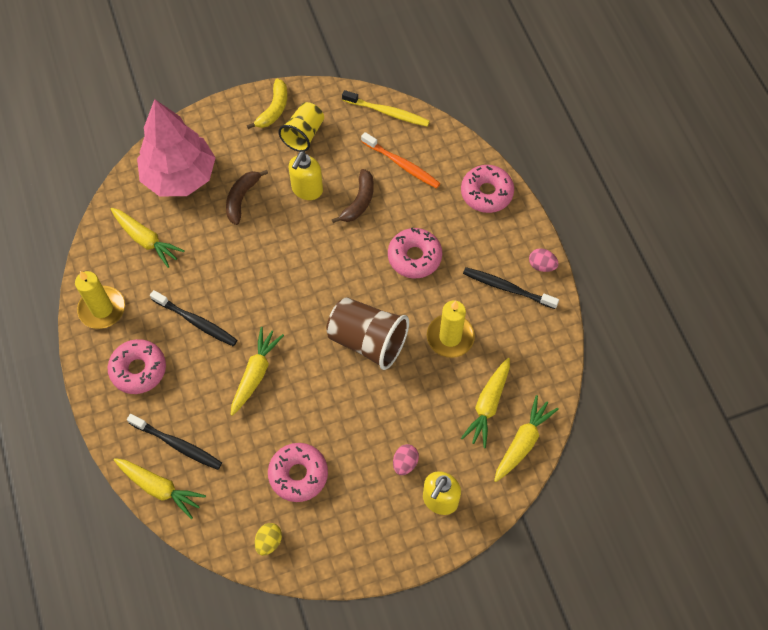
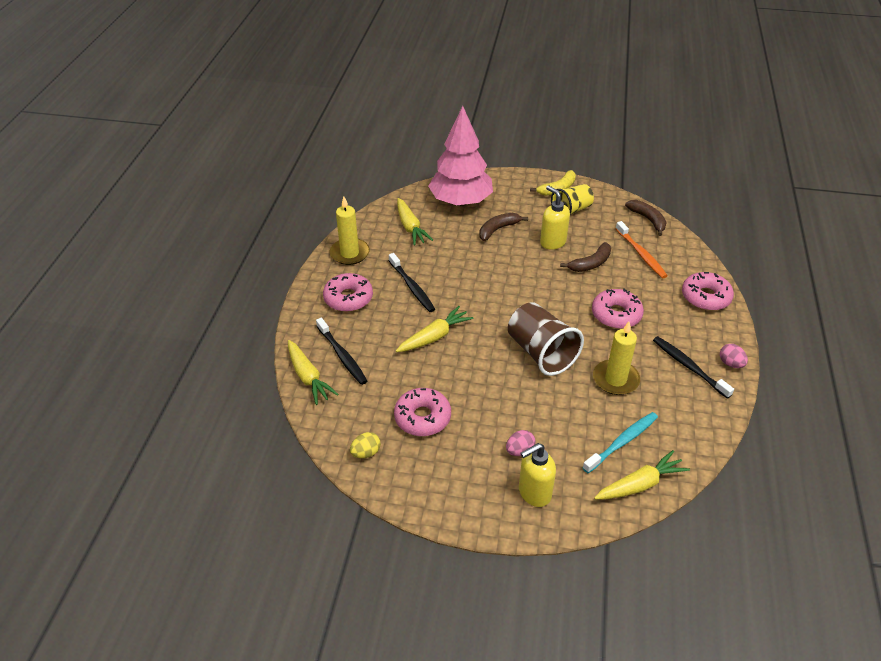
camera: 30 degrees right, 20 degrees down
(307, 190) = (552, 242): yellow soap dispenser -> yellow soap dispenser turned 90 degrees clockwise
(387, 112) = (648, 220): yellow toothbrush -> brown banana
(488, 405) = (622, 442): yellow carrot -> turquoise toothbrush

